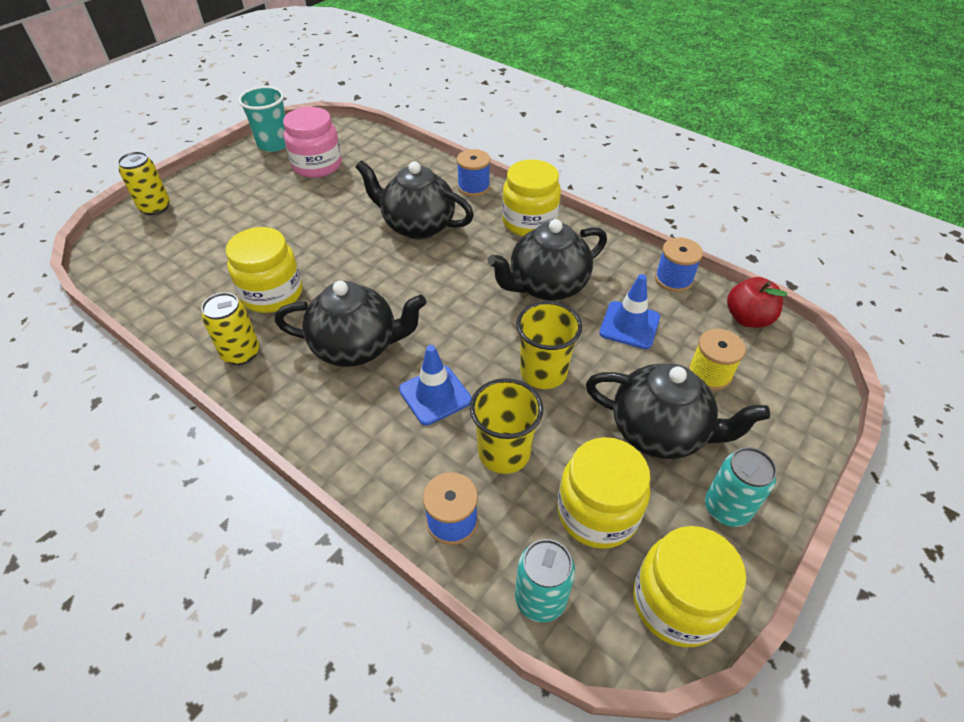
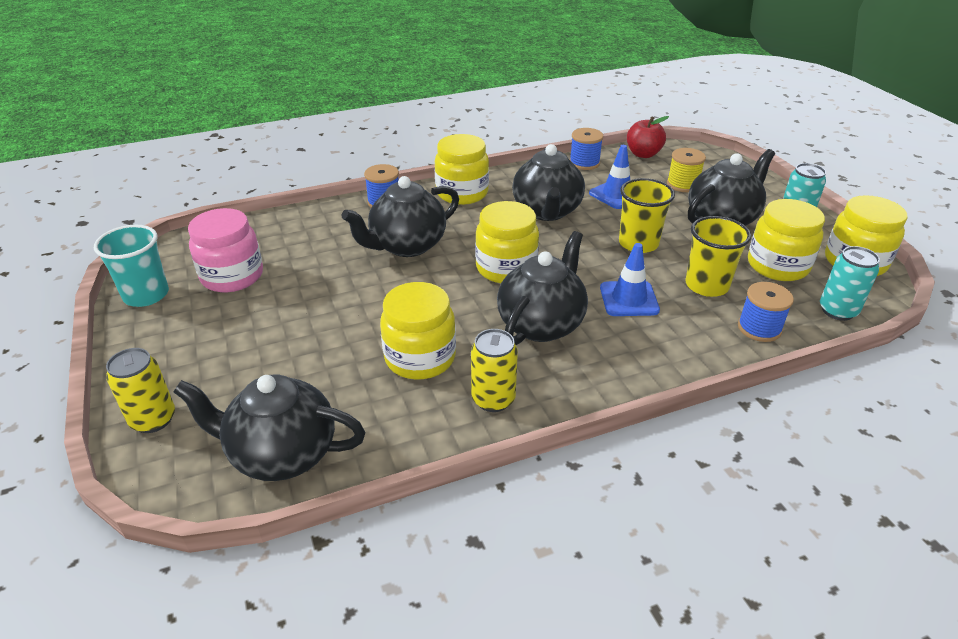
camera: 60 degrees left, 10 degrees down
(143, 273) = (282, 454): none -> black teapot
(427, 295) = (506, 268): none -> yellow jar

